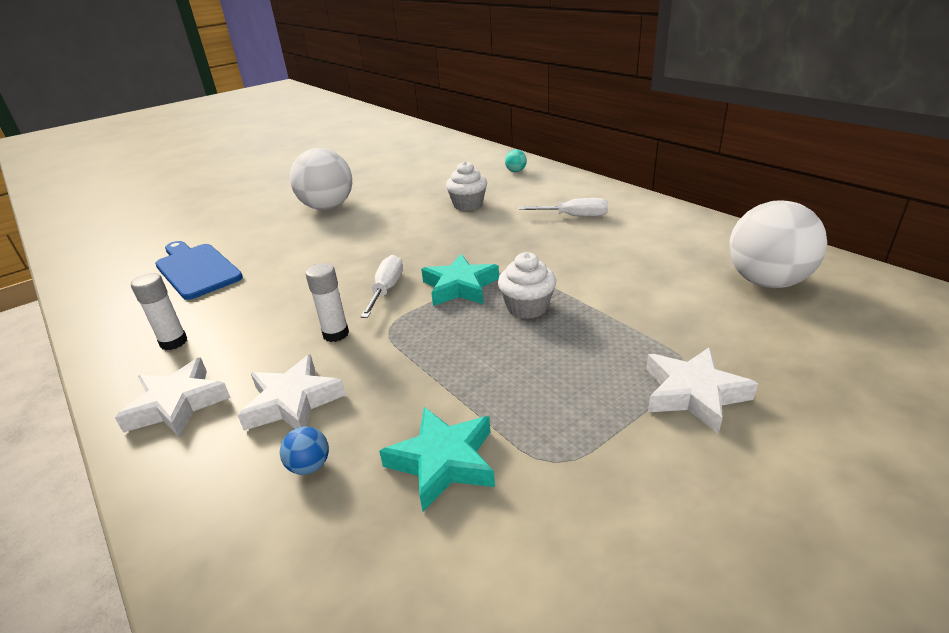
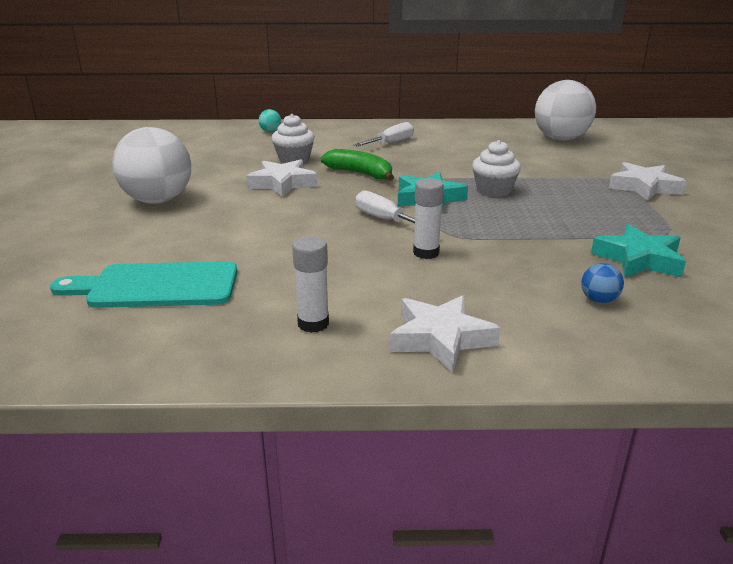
camera: 55 degrees left, 5 degrees down
(196, 269) = (156, 286): blue cutting board -> turquoise cutting board
(293, 402) = (506, 289): white star -> white star (282, 183)
(476, 238) = (360, 174): none -> green banana

